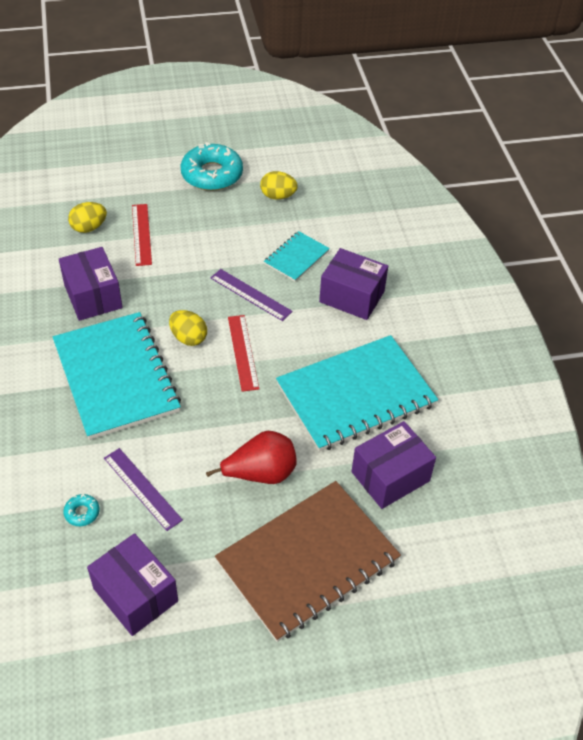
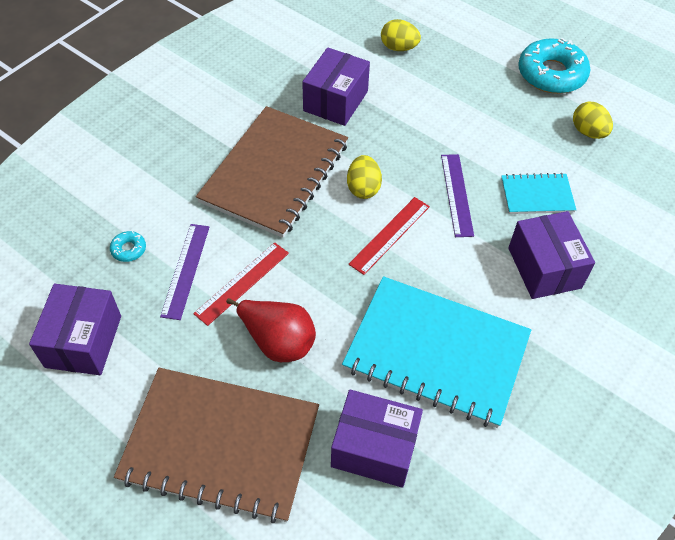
camera: 50 degrees right, 5 degrees up
(116, 377) = (274, 173): turquoise notebook -> brown notebook
(141, 234) = (431, 81): red ruler -> red ruler (242, 283)

